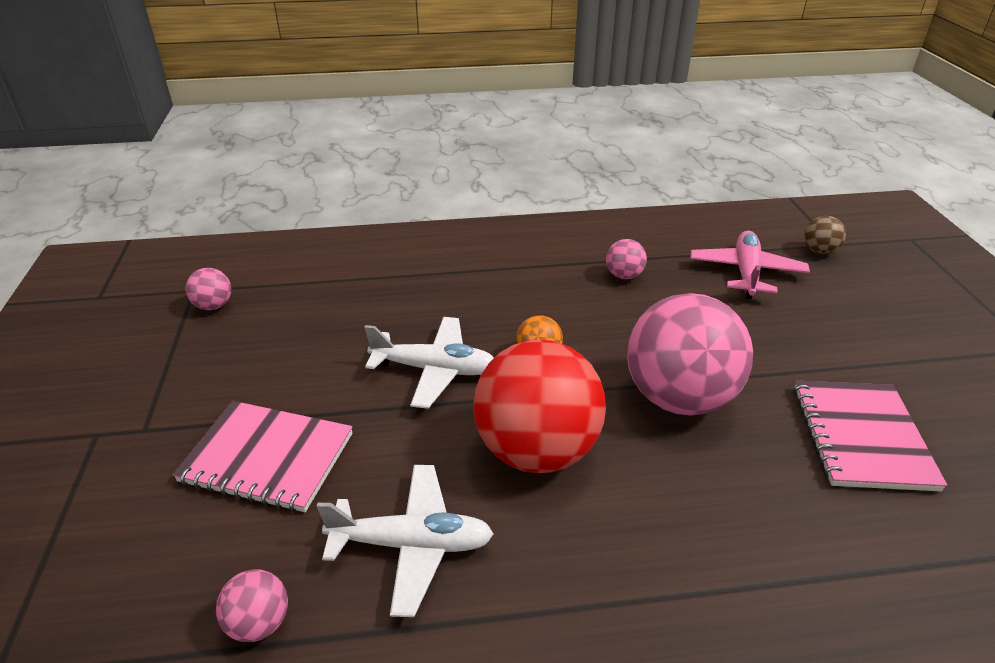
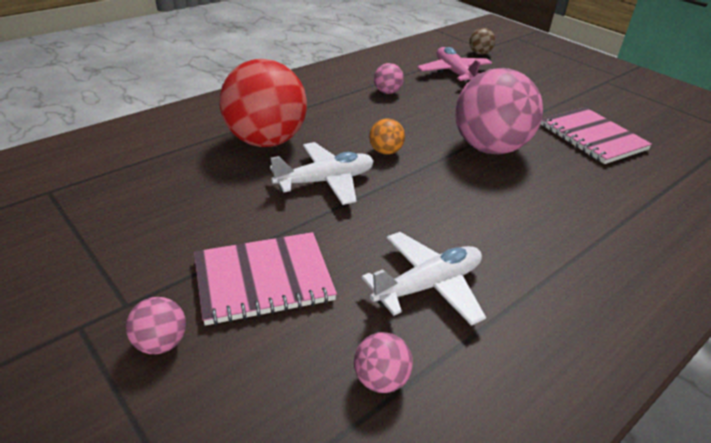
camera: 35 degrees left, 0 degrees up
(213, 306) = (85, 196): pink ball -> pink ball (161, 343)
(537, 450) = (443, 203): red ball -> red ball (266, 141)

